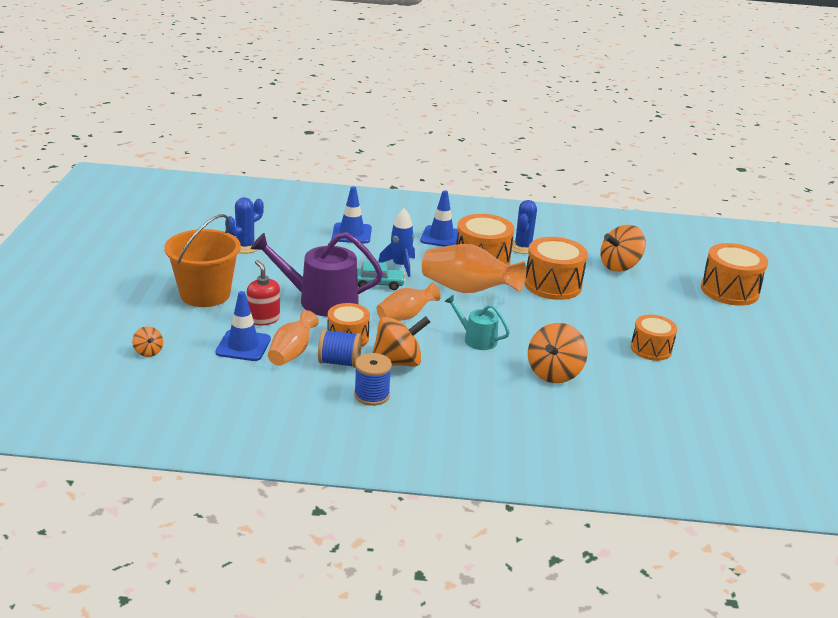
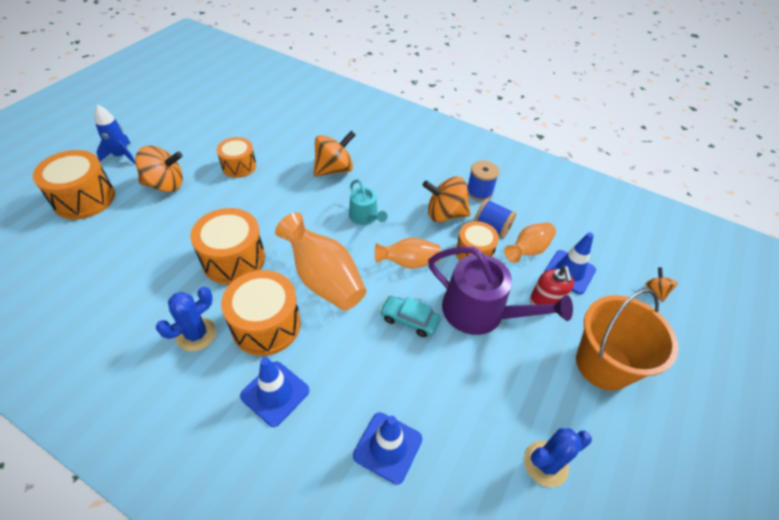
camera: 155 degrees left, 20 degrees up
(400, 266) = (366, 346): blue rocket -> blue rocket (121, 156)
(619, 266) = (134, 264): orange spinning top -> orange spinning top (165, 184)

